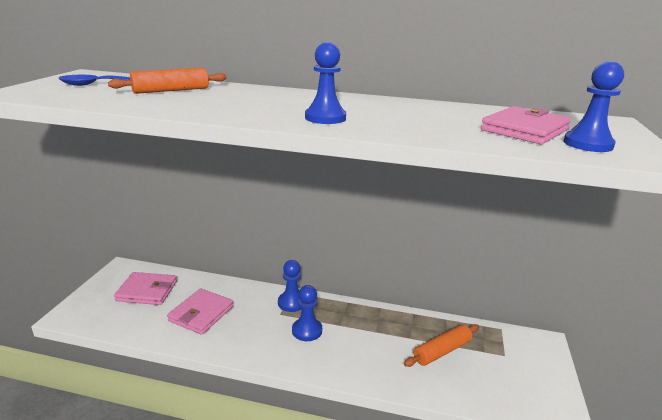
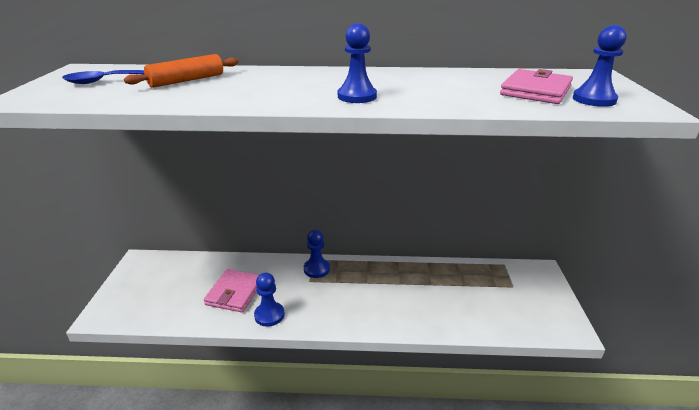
camera: 10 degrees left, 5 degrees up
(147, 291) = (173, 279): pink wallet -> none
(307, 330) = (339, 293): blue pawn -> blue pawn (269, 315)
(442, 351) = (461, 292): orange rolling pin -> none

